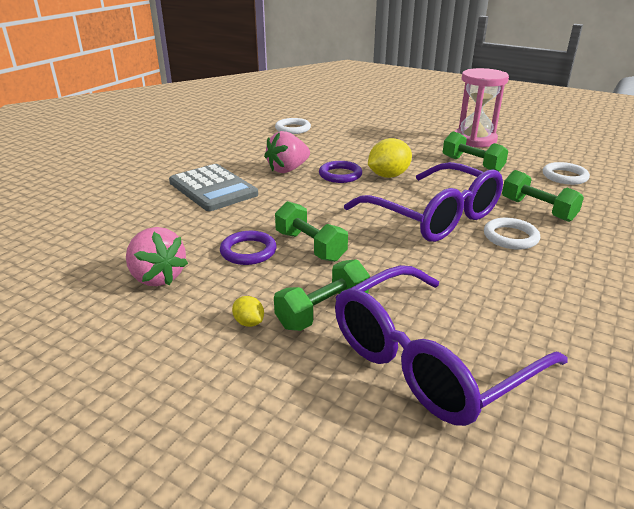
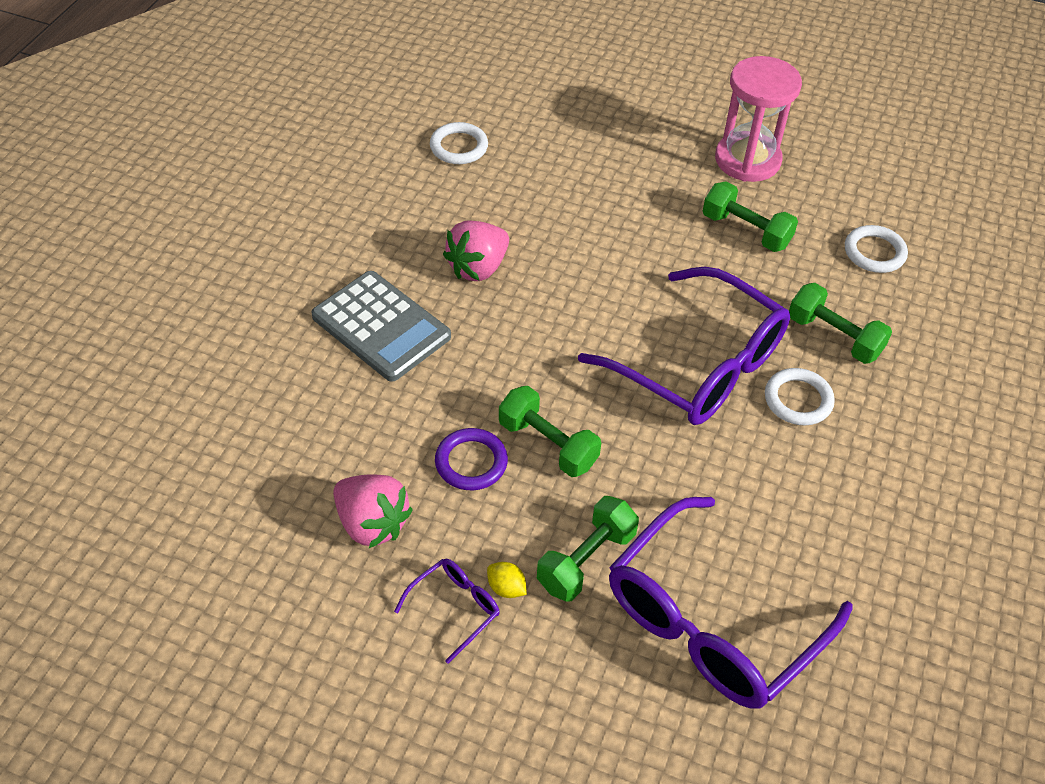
camera: 10 degrees left, 20 degrees up
(200, 331) = (455, 608): none -> purple glasses
(340, 175) = (558, 275): purple ring -> none
(388, 176) = (628, 271): yellow lemon -> none

